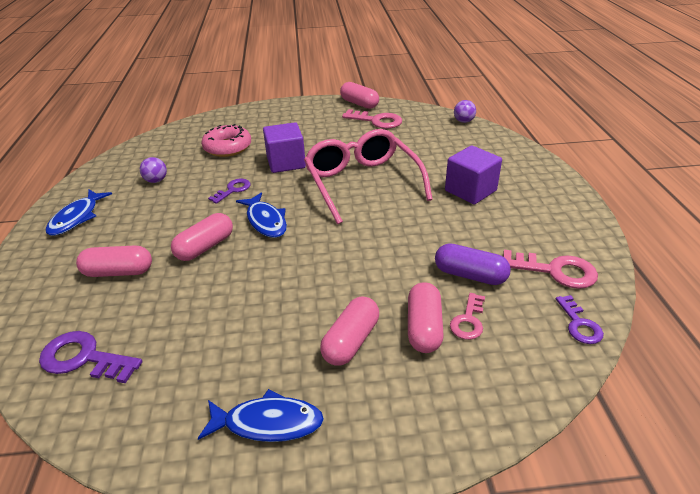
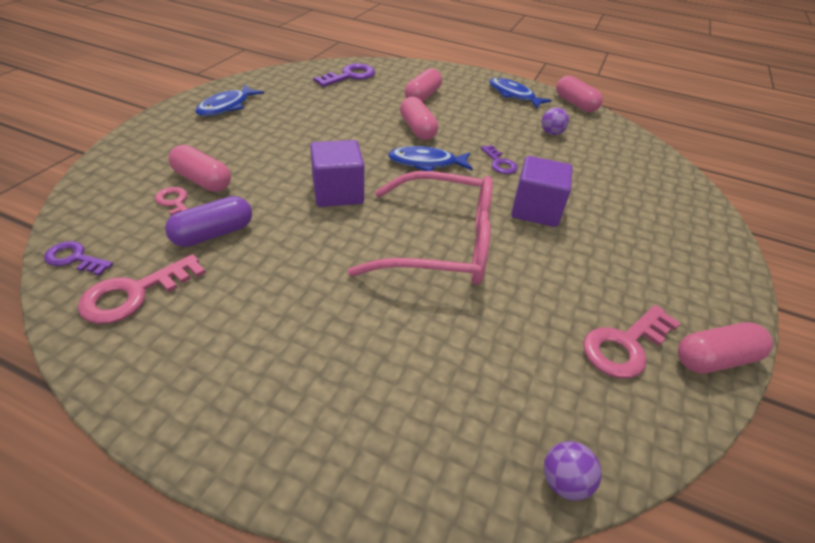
camera: 115 degrees right, 5 degrees up
(227, 147) = (602, 185): pink donut -> none
(351, 341) = (238, 149): pink capsule -> pink capsule (575, 104)
(470, 191) = (335, 326): purple cube -> purple cube (338, 192)

